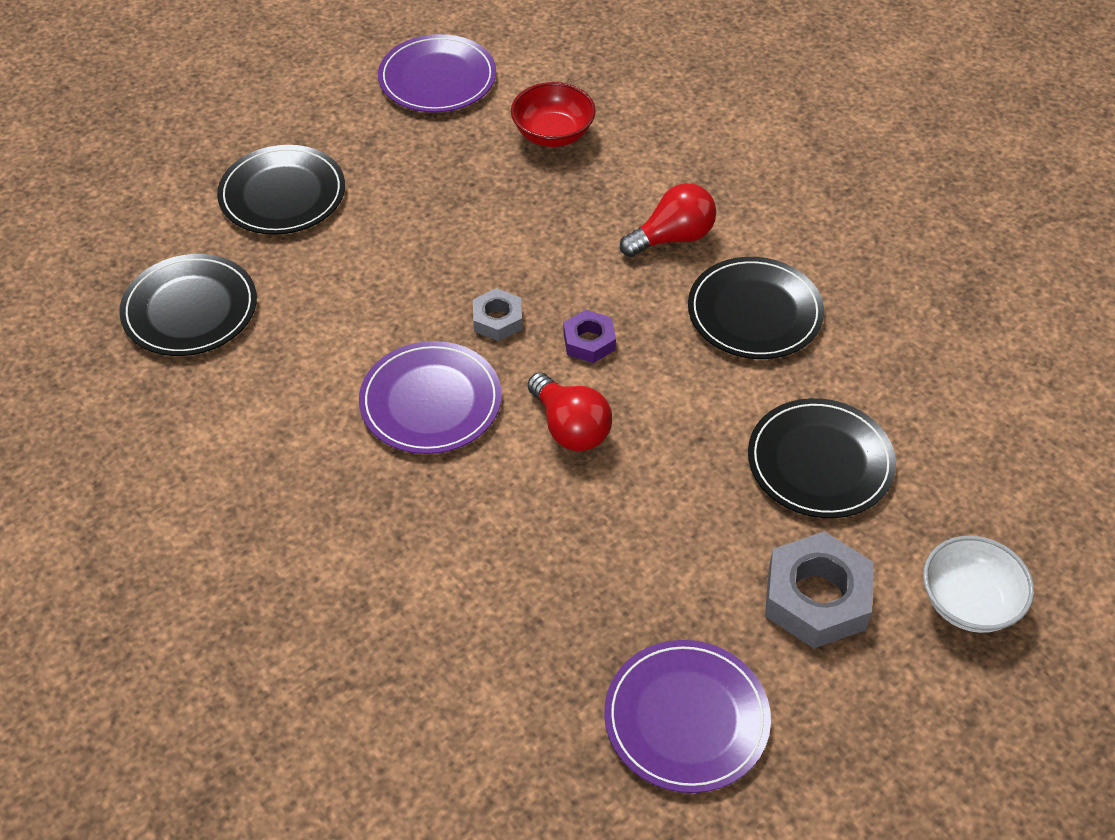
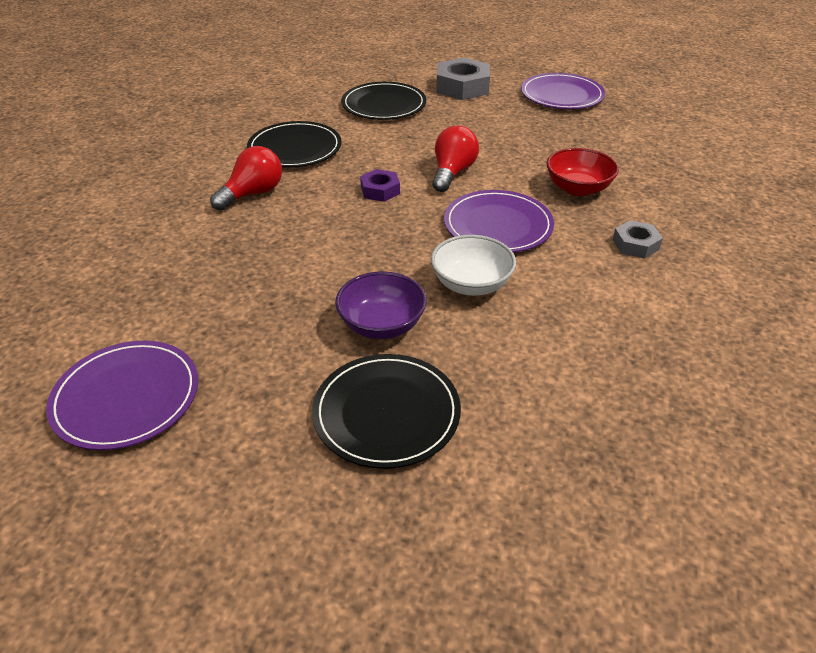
camera: 125 degrees left, 10 degrees down
(190, 309) = (572, 386): black plate -> none
(374, 236) = (381, 325): none -> purple bowl
(497, 320) = (401, 229): grey nut -> grey nut (635, 244)
(553, 134) = (171, 287): red bowl -> red bowl (578, 188)
(672, 238) = (253, 194): red light bulb -> red light bulb turned 105 degrees clockwise
(969, 602) = (418, 61): white bowl -> white bowl (471, 284)

